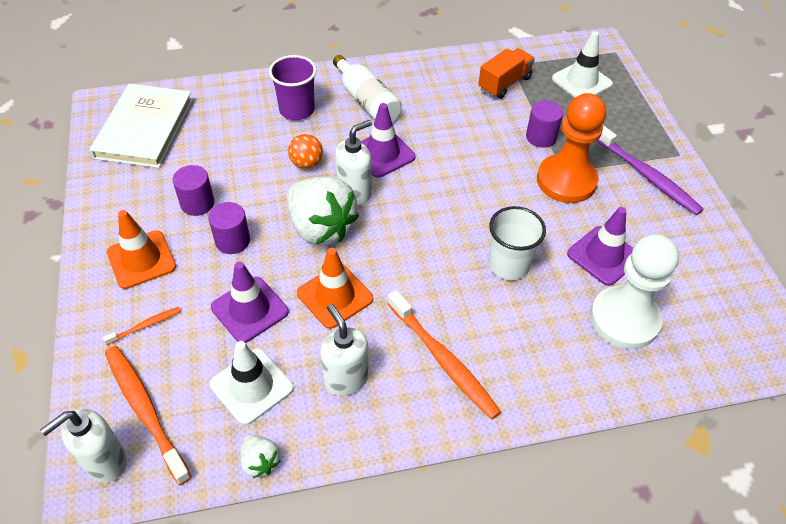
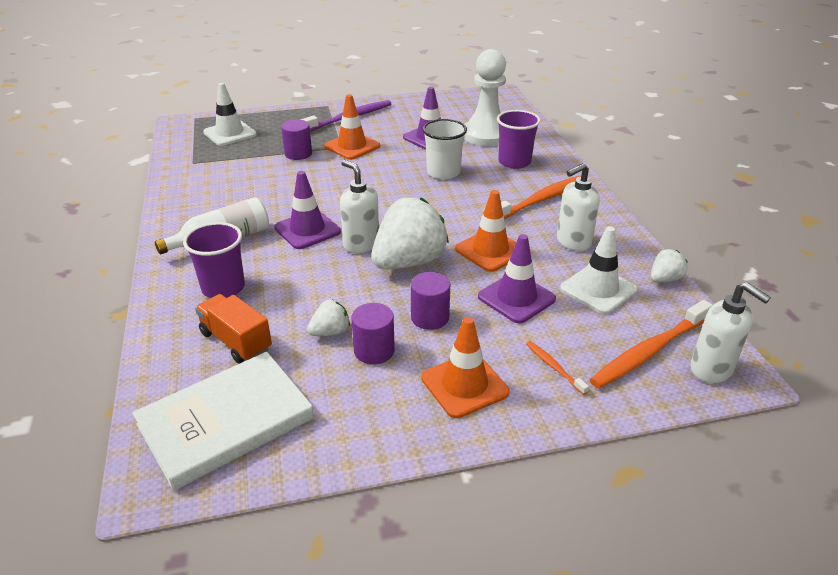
camera: 90 degrees left, 15 degrees down
(145, 129) = (225, 421): white book -> white book turned 45 degrees counterclockwise
(226, 176) = (330, 332): none -> white strawberry
(306, 163) = (315, 276): orange ball -> none
(504, 83) = (220, 167): orange truck -> orange truck (236, 341)
(545, 344) = (514, 162): none -> purple cup
(566, 181) = (352, 146): orange pawn -> orange traffic cone

